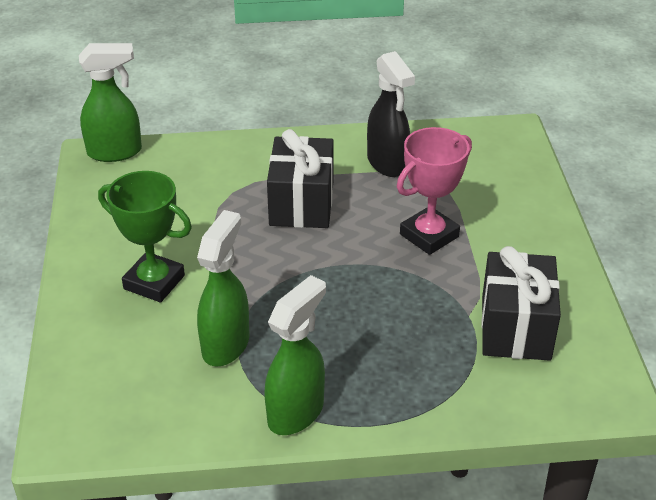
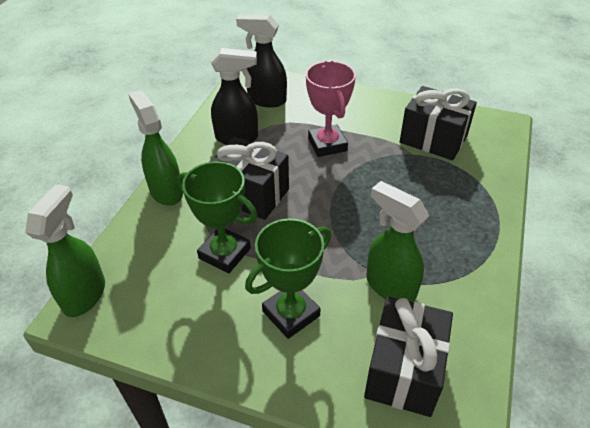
camera: 65 degrees left, 5 degrees up
(121, 379) = (404, 370): none -> black gift
(207, 214) = (224, 253): none -> green trophy
(296, 412) = (476, 266): green spray bottle -> green spray bottle (166, 191)
(476, 161) = (266, 100): none -> black spray bottle

